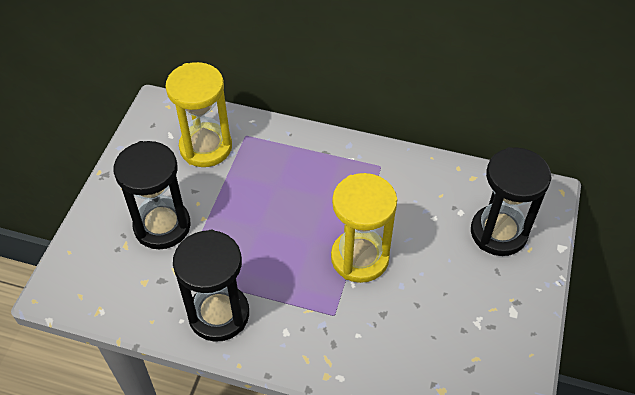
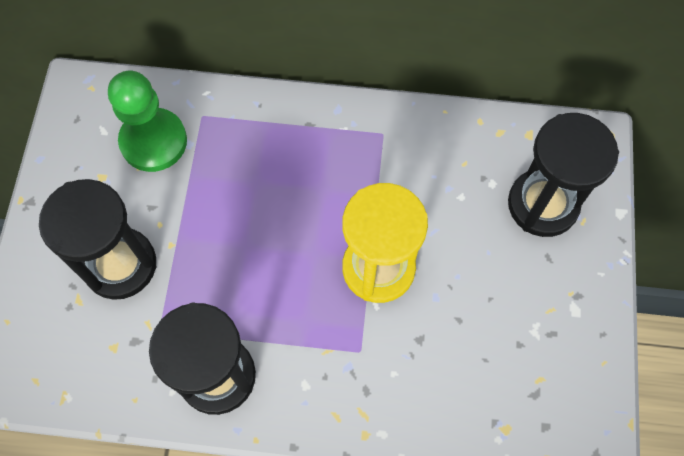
camera: 10 degrees left, 15 degrees up
(206, 147) = (153, 141): yellow hourglass -> green pawn

